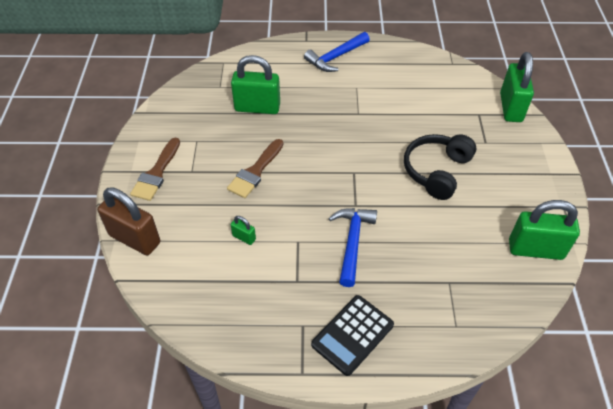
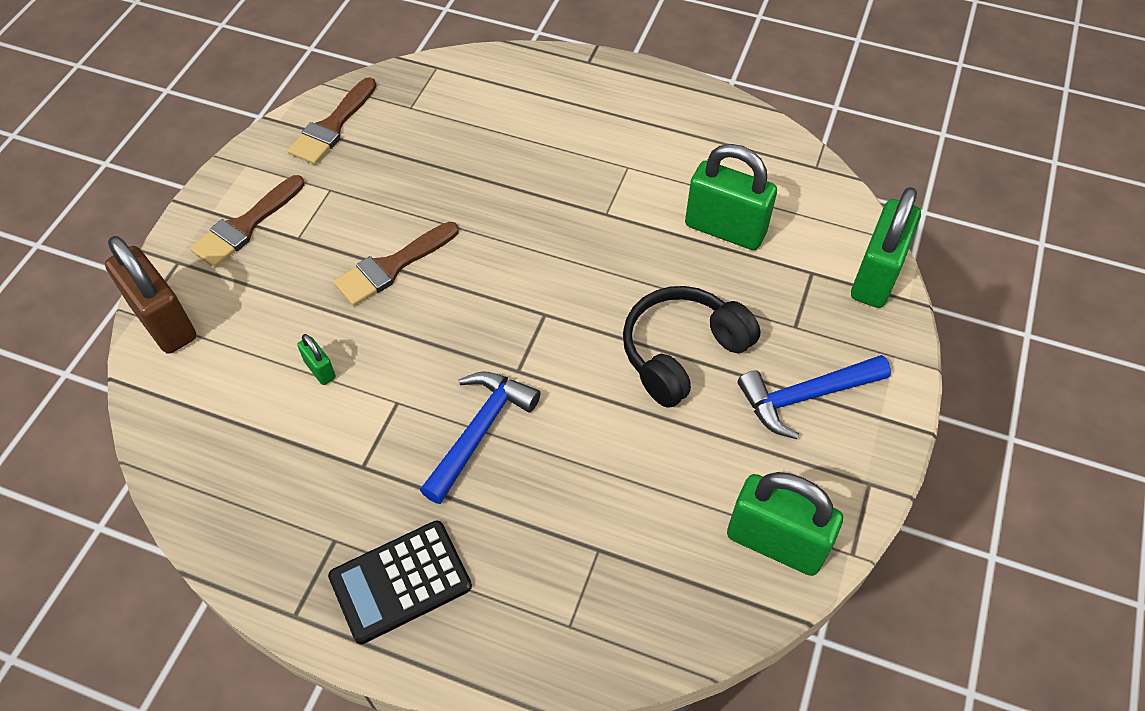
camera: 20 degrees right, 5 degrees up
(179, 107) = (332, 126): none -> brown brush
(257, 107) = (450, 159): green padlock -> green padlock (725, 229)
(335, 57) = (621, 104): blue hammer -> blue hammer (804, 397)

